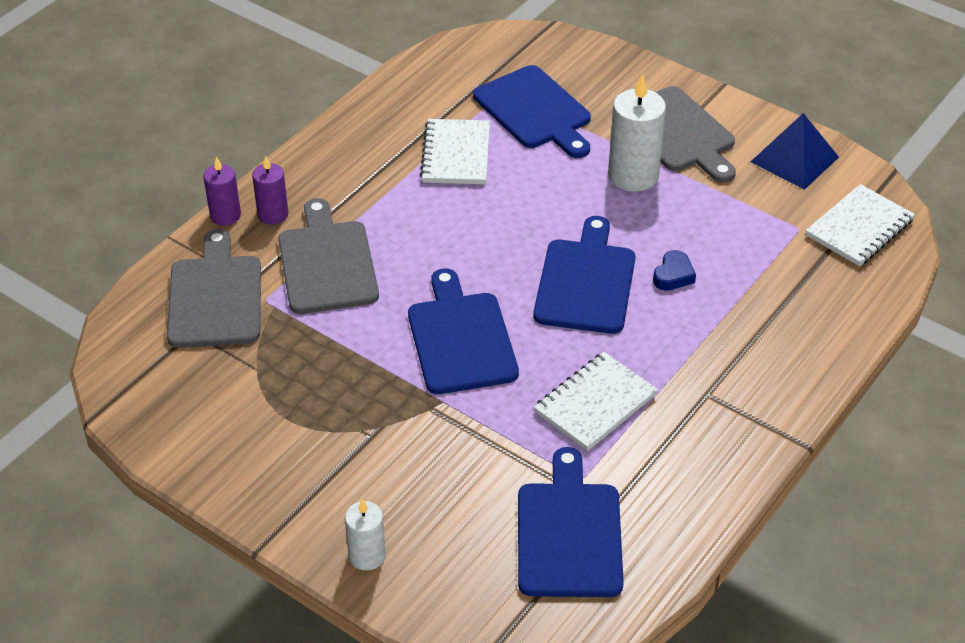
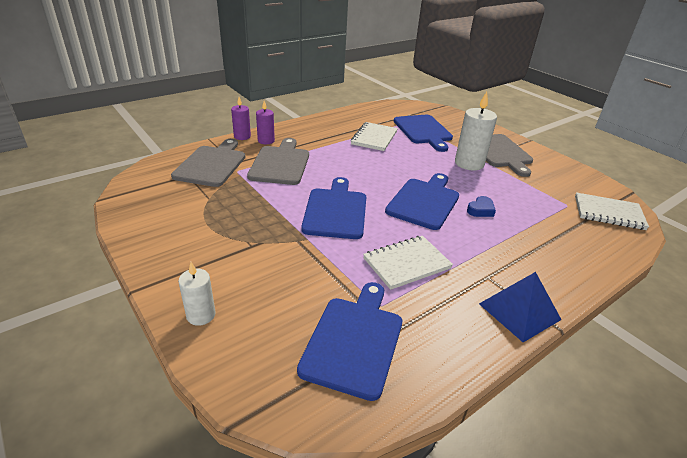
camera: 15 degrees right, 10 degrees down
(794, 159) = (568, 175): blue pyramid -> blue pyramid (519, 311)
(859, 228) = (608, 213): white notebook -> white notebook turned 45 degrees clockwise

